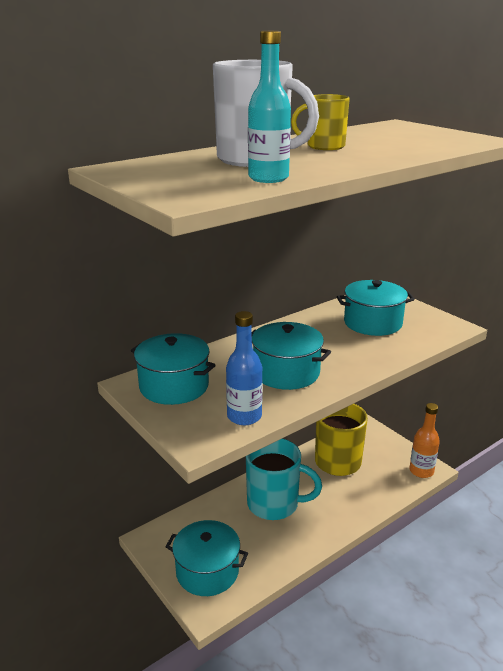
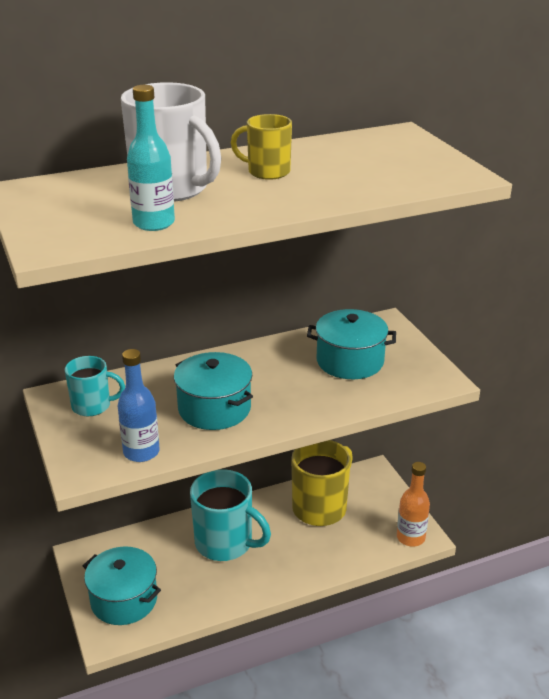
camera: 15 degrees right, 5 degrees up
(174, 386) = (92, 406): turquoise pot -> turquoise mug

